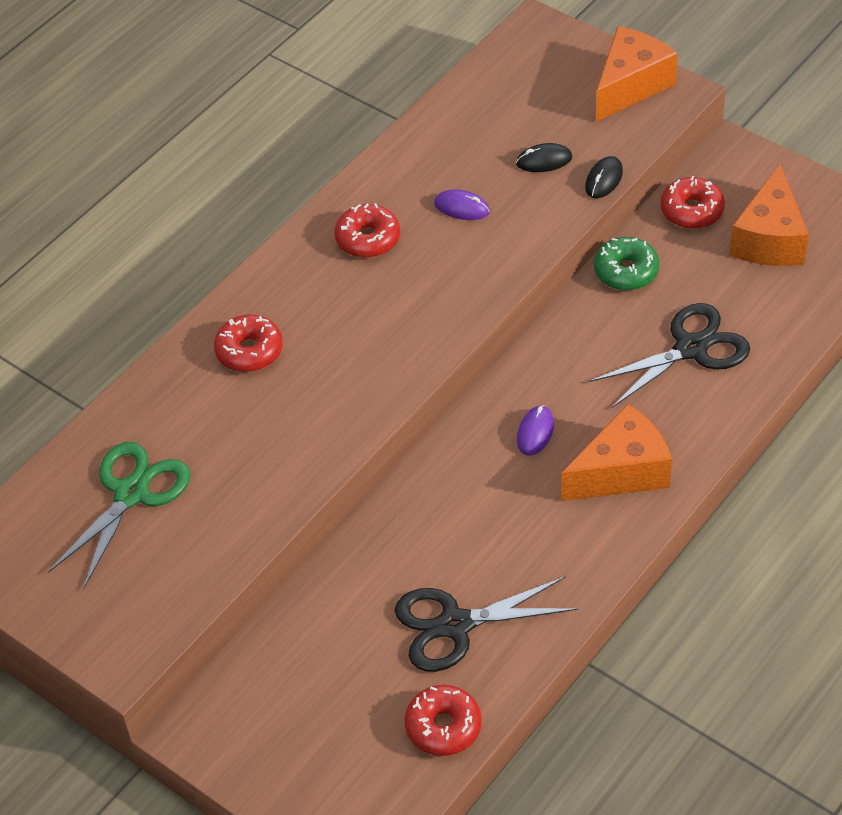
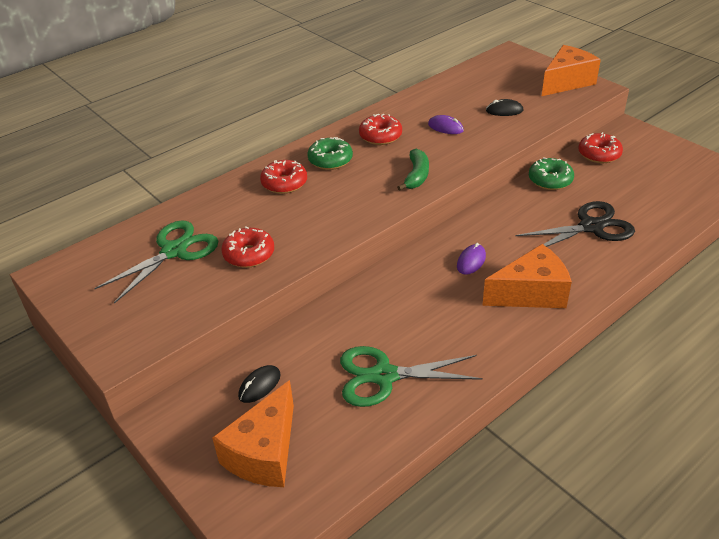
camera: 10 degrees right, 10 degrees down
(305, 297) = (330, 160): none -> green donut
(437, 309) = (416, 176): none -> green banana
(443, 727) = (356, 449): red donut -> red donut (249, 254)
(455, 625) = (384, 376): black scissors -> green scissors
(604, 180) = (542, 123): black mouse -> black mouse (259, 385)
(769, 239) = (652, 174): orange cheese -> orange cheese (264, 453)

